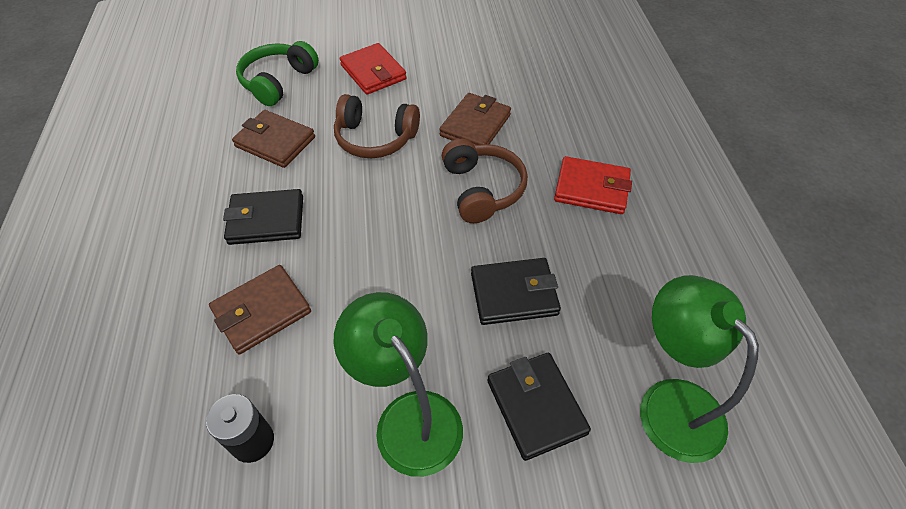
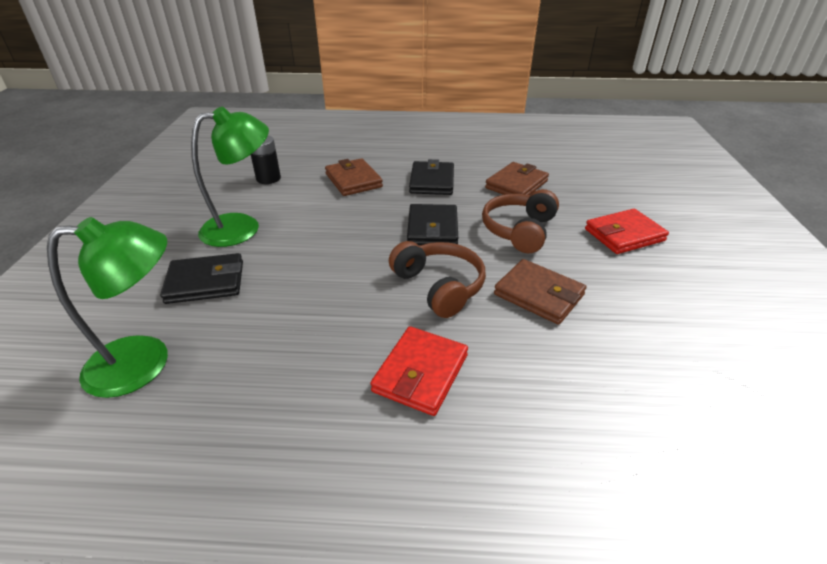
camera: 100 degrees right, 15 degrees down
(278, 81) = (597, 186): green headphones -> none
(482, 189) = (439, 286): brown headphones -> brown headphones turned 120 degrees counterclockwise
(514, 294) = (309, 287): black wallet -> black wallet (432, 229)

